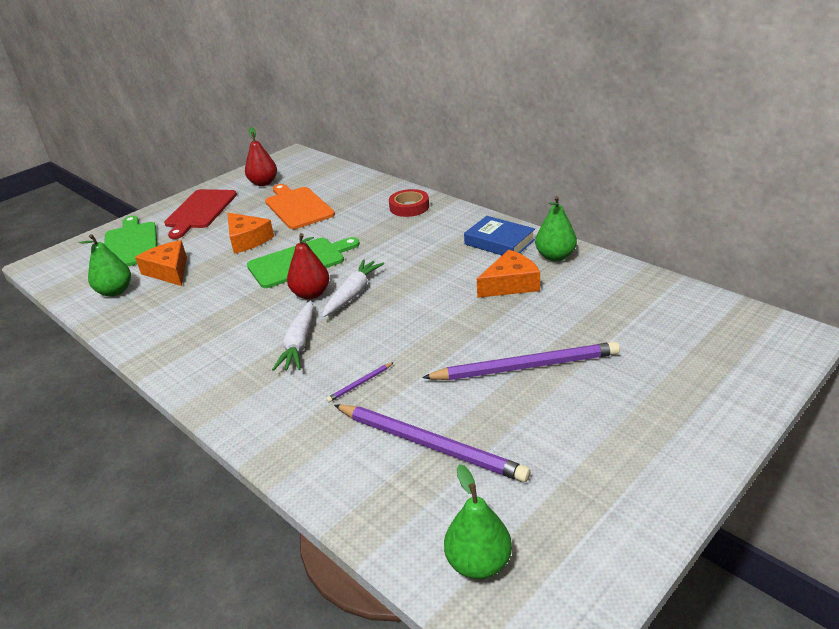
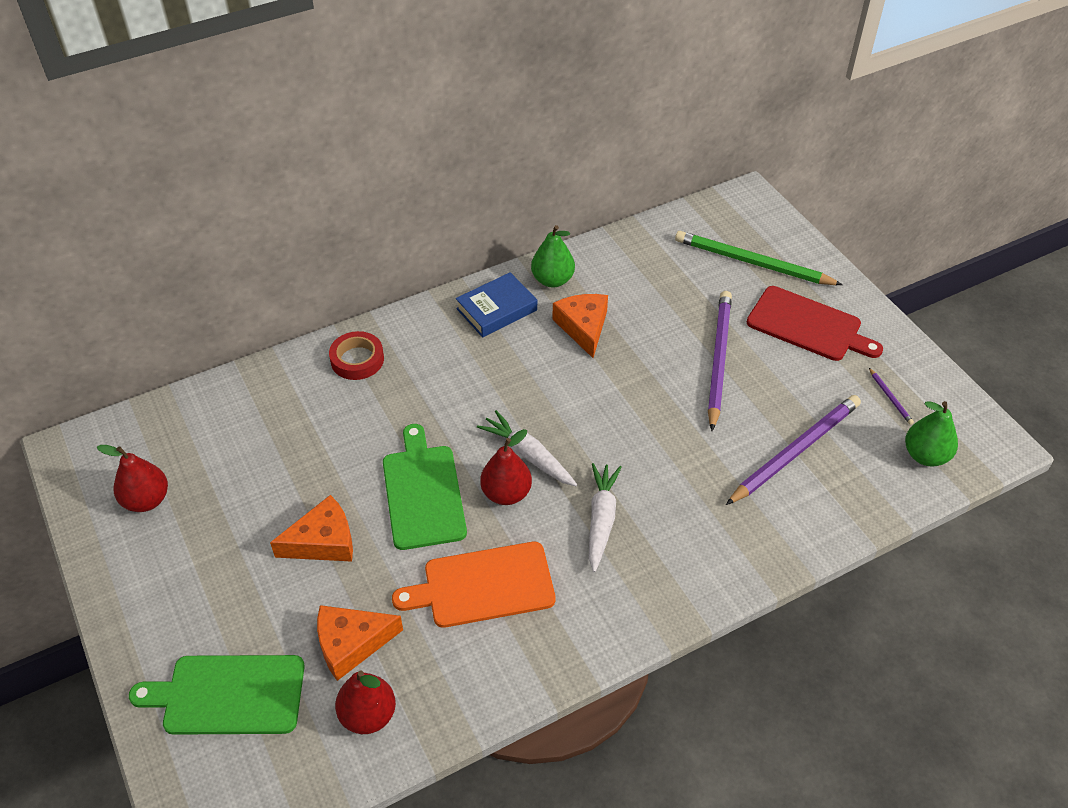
camera: 75 degrees left, 15 degrees up
(115, 291) = (368, 715): green pear -> red pear
(200, 211) = (180, 593): red cutting board -> red cutting board (808, 325)
(297, 207) = (265, 471): orange cutting board -> orange cutting board (483, 586)
(299, 343) = (601, 520): white carrot -> white carrot turned 105 degrees counterclockwise
(360, 384) = (693, 481): purple pencil -> purple pencil (890, 398)
(690, 360) = (752, 263): none -> green pencil

